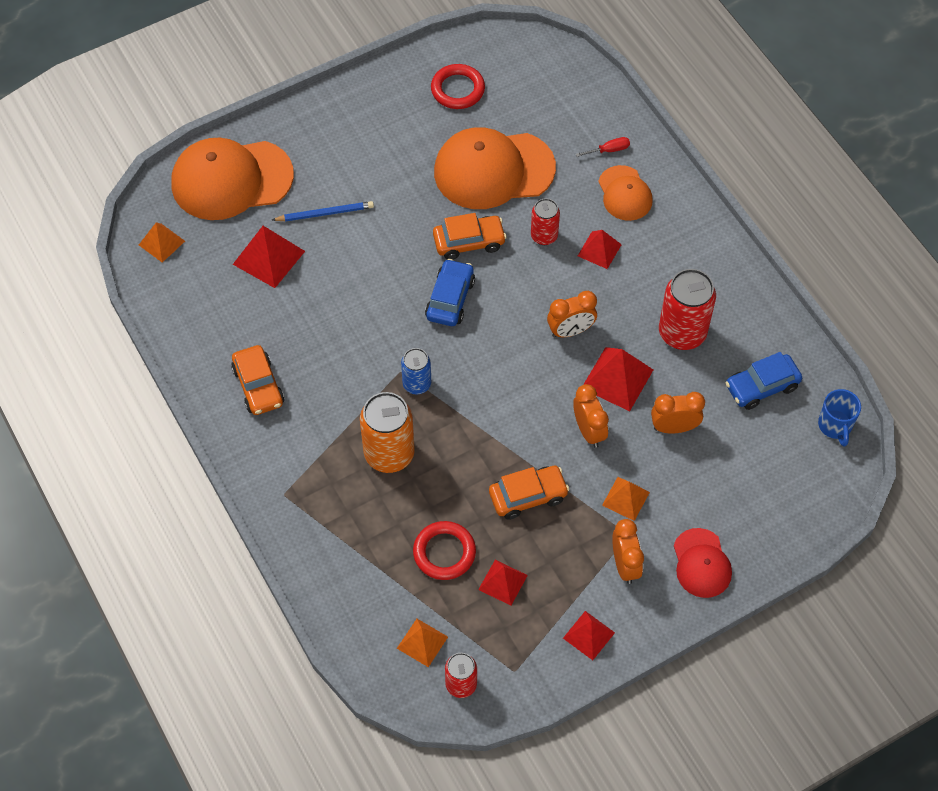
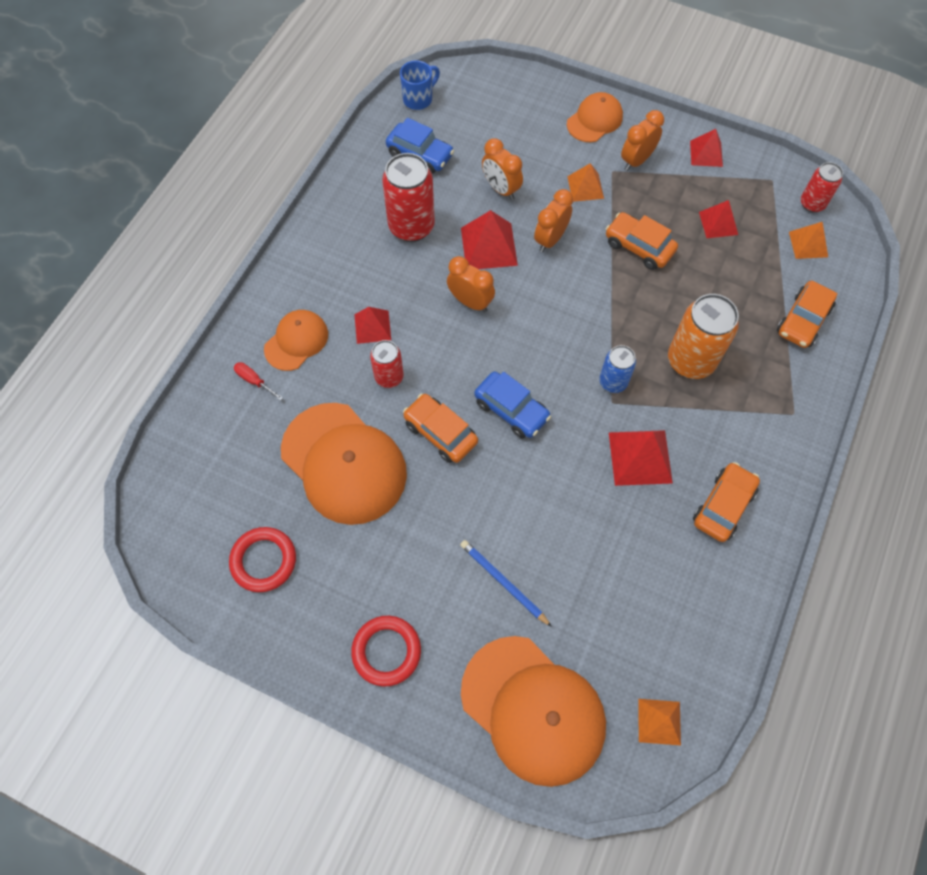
camera: 125 degrees left, 5 degrees up
(269, 257) = (592, 598): red pyramid -> red pyramid (640, 457)
(354, 571) = (803, 320): none -> orange car
(444, 552) = (732, 272): red ring -> red ring (386, 651)
(450, 299) = (511, 410): blue car -> blue car turned 120 degrees counterclockwise
(701, 563) = (594, 120): red cap -> orange cap

